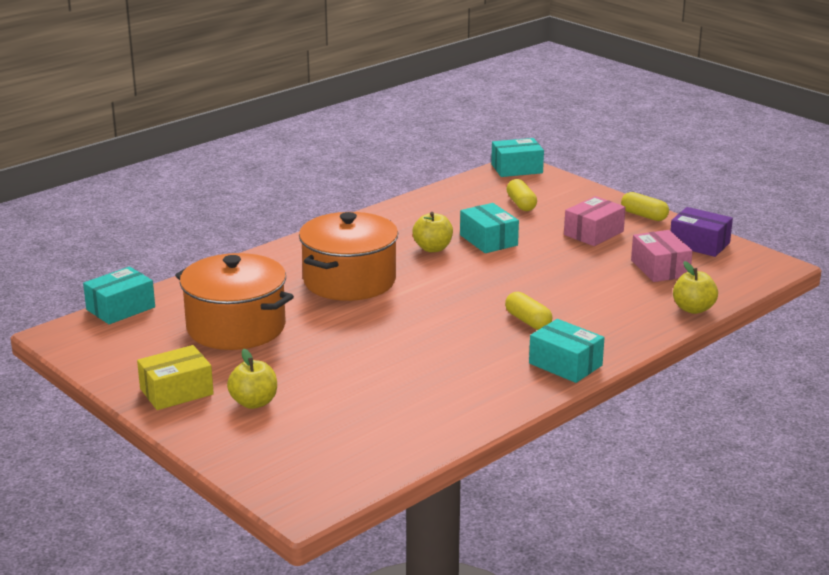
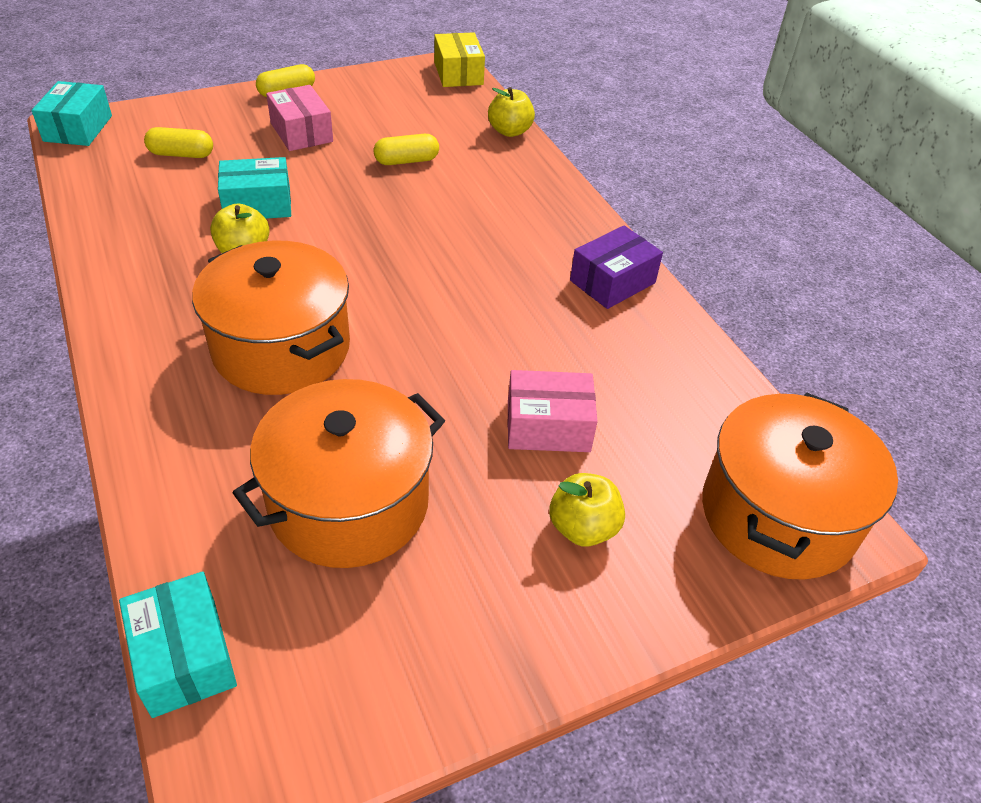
camera: 75 degrees left, 20 degrees up
(176, 391) = (518, 619): yellow box -> yellow box (458, 73)
(303, 475) = (778, 515): none -> orange pot
(528, 321) = (479, 235): yellow capsule -> yellow capsule (406, 161)
(565, 364) = (586, 238): turquoise box -> none
(660, 268) = (413, 121): pink box -> pink box (548, 426)
(699, 244) = (377, 84): purple box -> purple box (612, 282)

